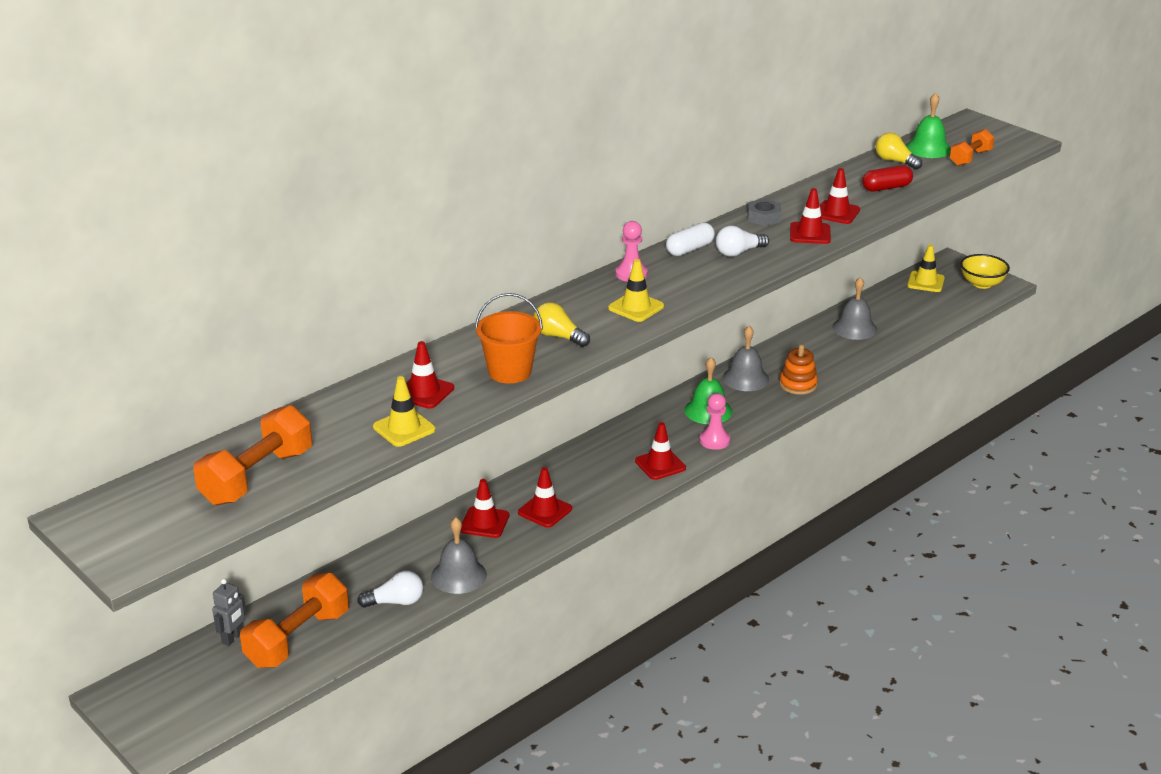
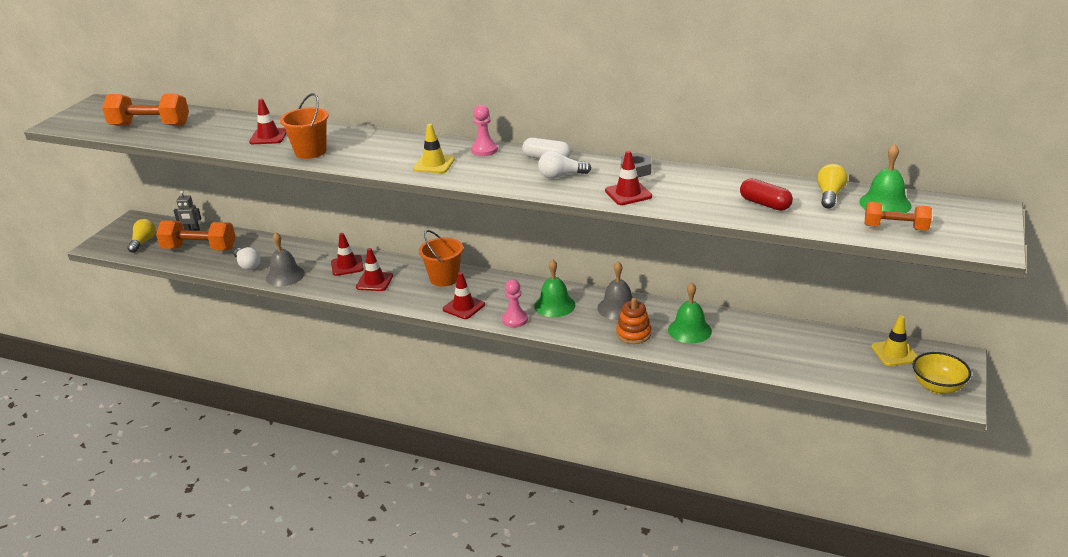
camera: 65 degrees right, 0 degrees up
(404, 428) = (221, 143): yellow traffic cone -> none
(558, 336) = (369, 152): yellow light bulb -> yellow light bulb (143, 242)
(586, 462) = (444, 278): none -> orange bucket
(738, 252) = (561, 176): white light bulb -> white light bulb turned 45 degrees counterclockwise
(816, 355) = (689, 330): none -> green bell
(836, 213) = (683, 195): red traffic cone -> none
(854, 328) = (759, 337): grey bell -> none

